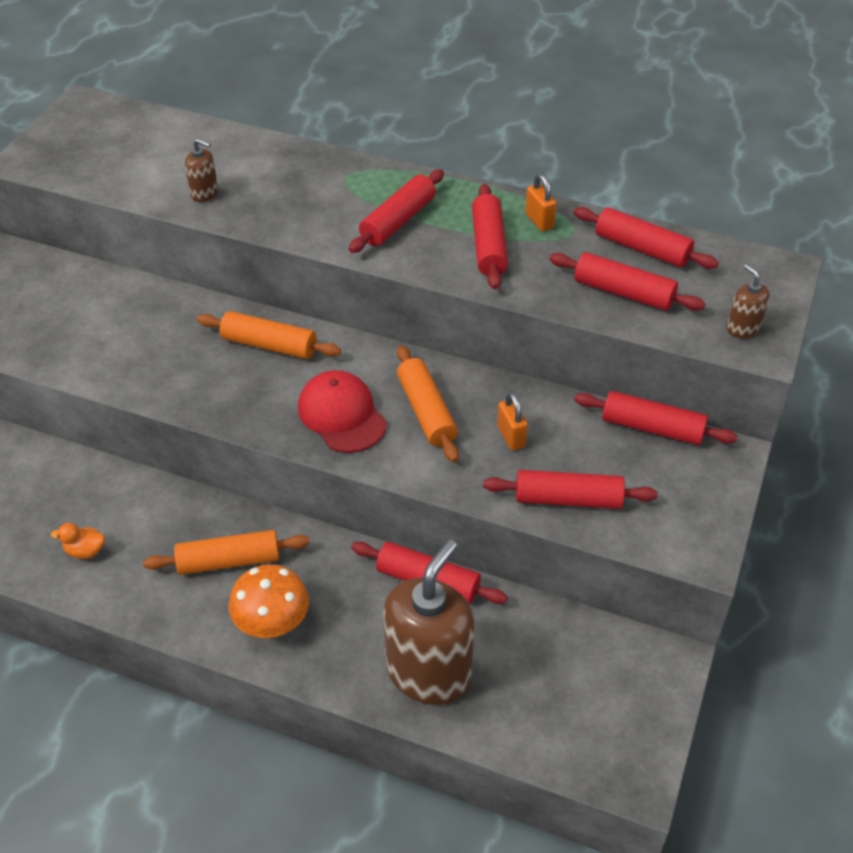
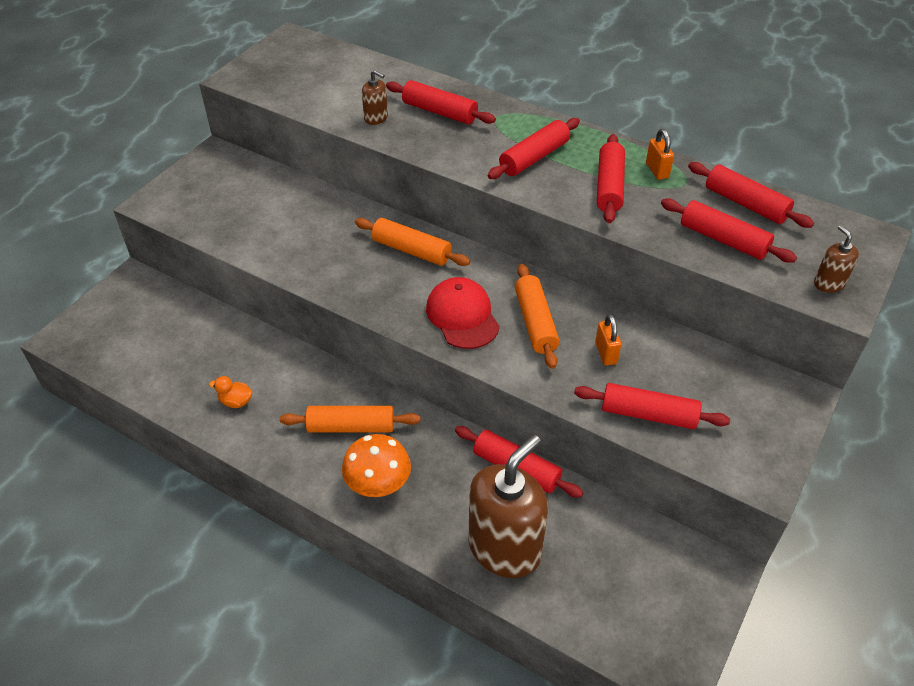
camera: 10 degrees right, 0 degrees up
(652, 428) = (733, 362): red rolling pin -> red rolling pin (439, 112)

